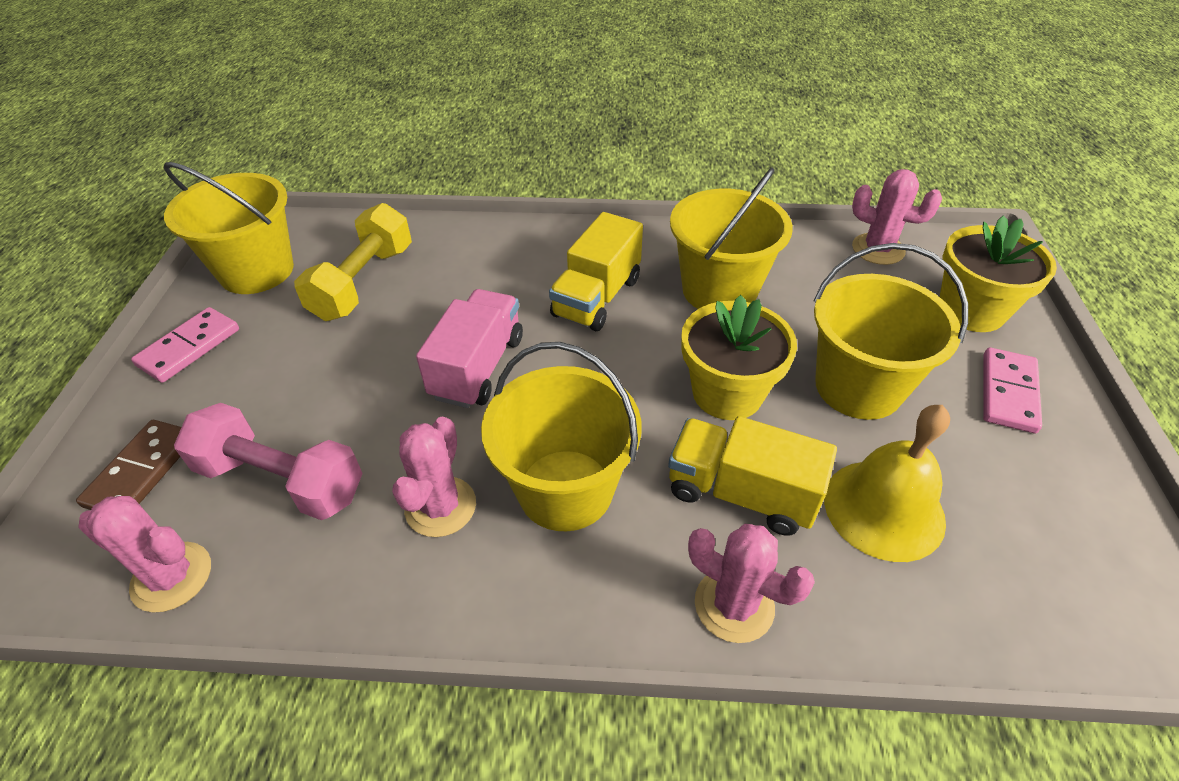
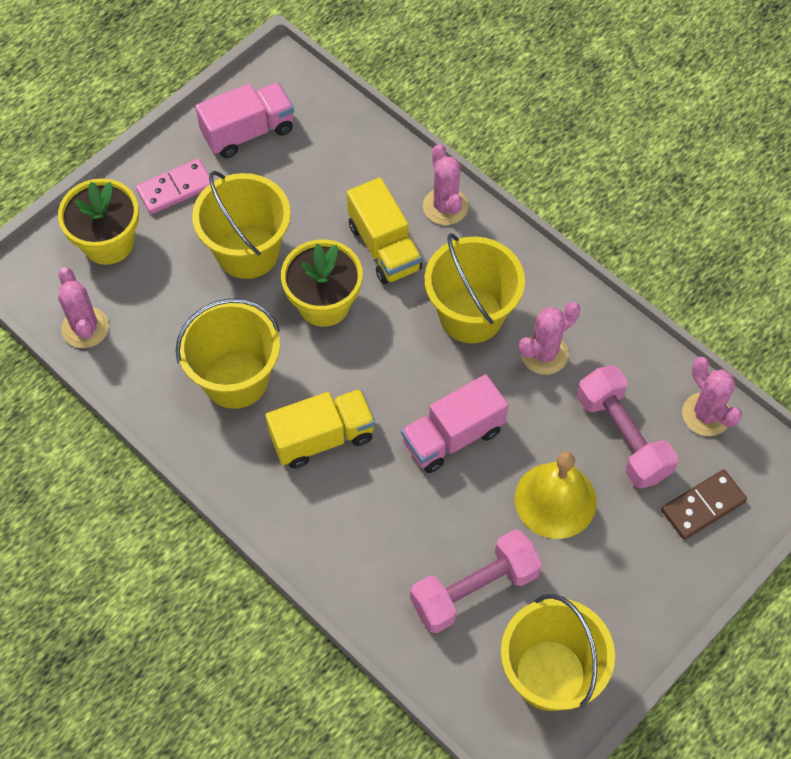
camera: 140 degrees left, 15 degrees up
(189, 347) = (637, 611): pink domino -> none
(363, 282) = (474, 589): yellow dumbbell -> pink dumbbell
(884, 509) = (326, 190): yellow bell -> yellow bell (555, 500)
(1058, 510) = (248, 132): none -> pink truck

